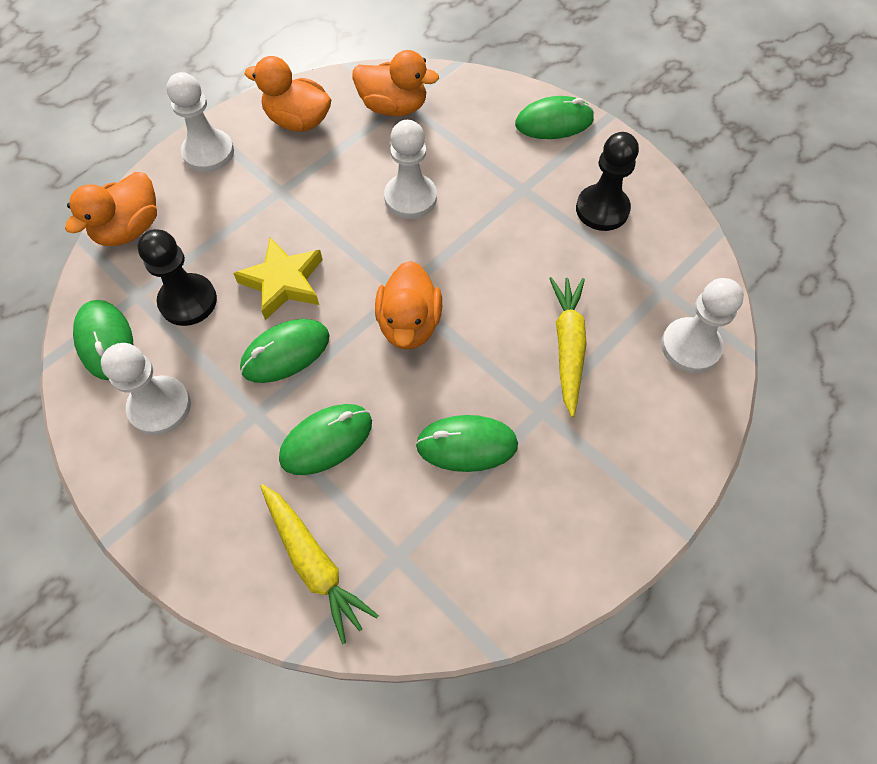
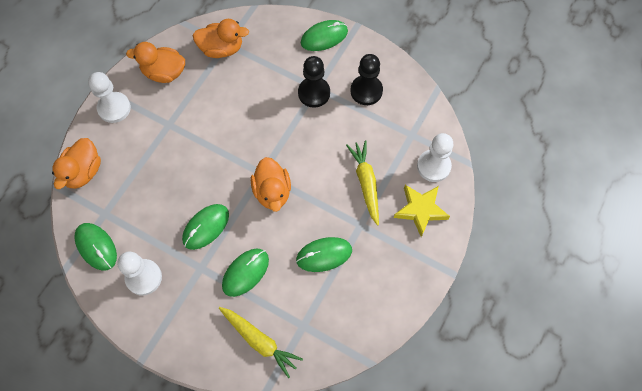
camera: 15 degrees left, 5 degrees up
(188, 301) = (137, 210): black pawn -> black pawn (314, 93)
(283, 282) = (190, 183): yellow star -> yellow star (420, 210)
(410, 198) = (250, 110): white pawn -> none

